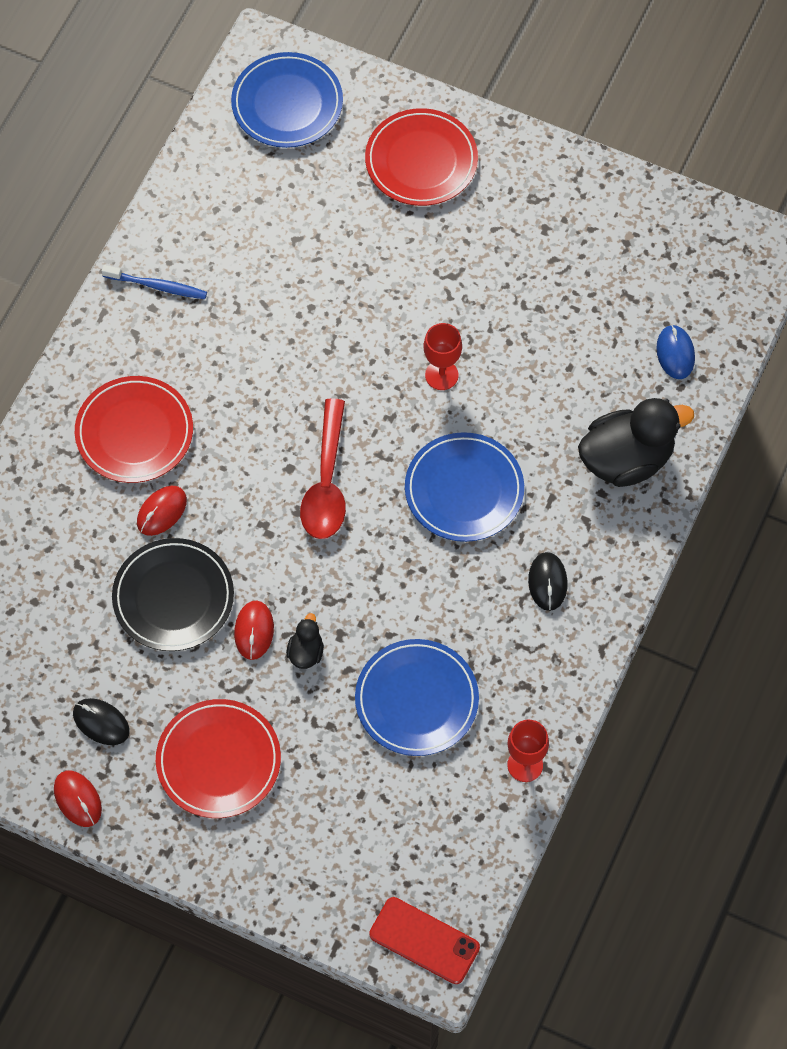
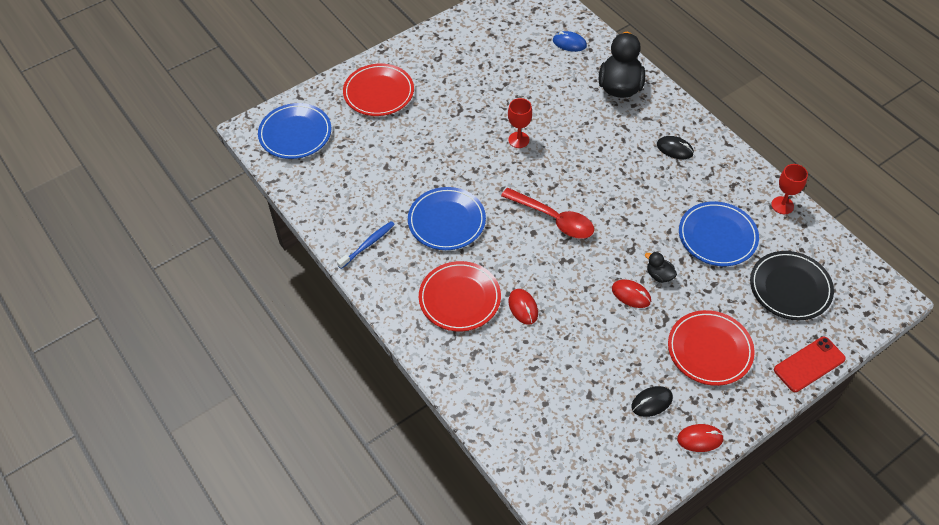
camera: 60 degrees left, 10 degrees down
(173, 597) = (585, 326): black plate -> black plate (790, 288)
(424, 941) = (874, 297): red phone -> red phone (809, 364)
(464, 490) = (596, 160): blue plate -> blue plate (446, 221)

